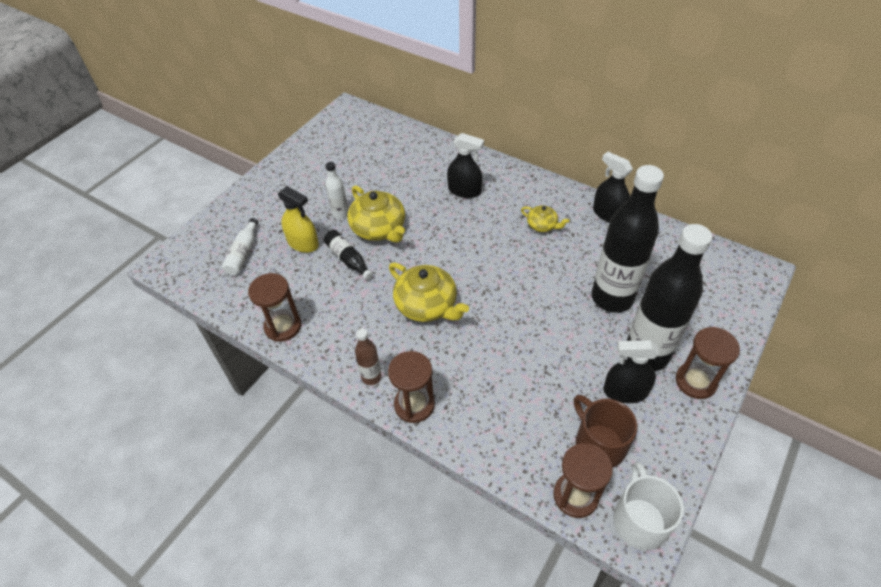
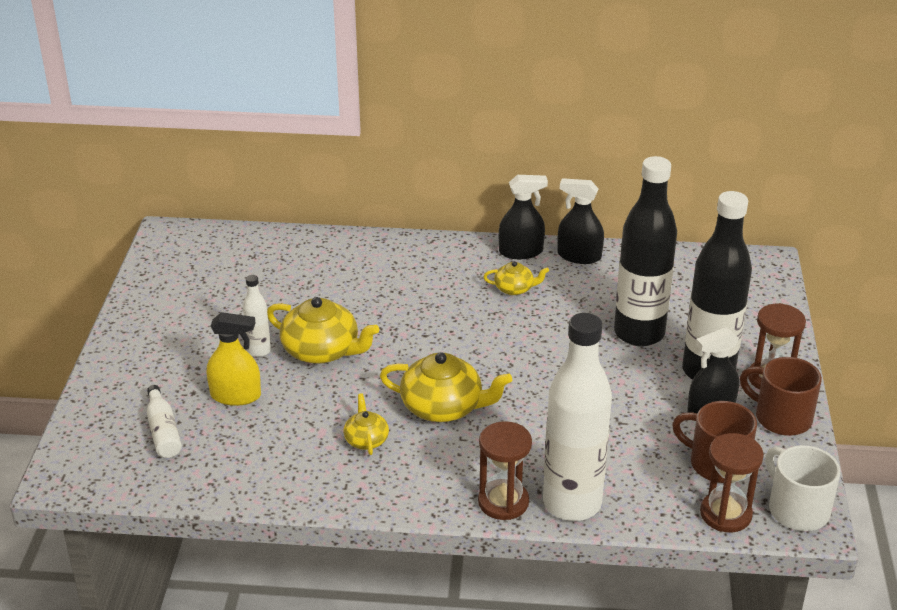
camera: 30 degrees left, 15 degrees down
(283, 326) = (284, 486): brown hourglass -> none
(348, 259) = (309, 393): black bottle -> none
(358, 311) = (366, 439): none -> yellow teapot
(371, 377) = (434, 495): brown bottle -> none
(462, 429) = (572, 503): none -> white bottle
(464, 190) = (396, 280): black spray bottle -> black spray bottle (521, 251)
(681, 423) = (781, 417): none -> brown mug

